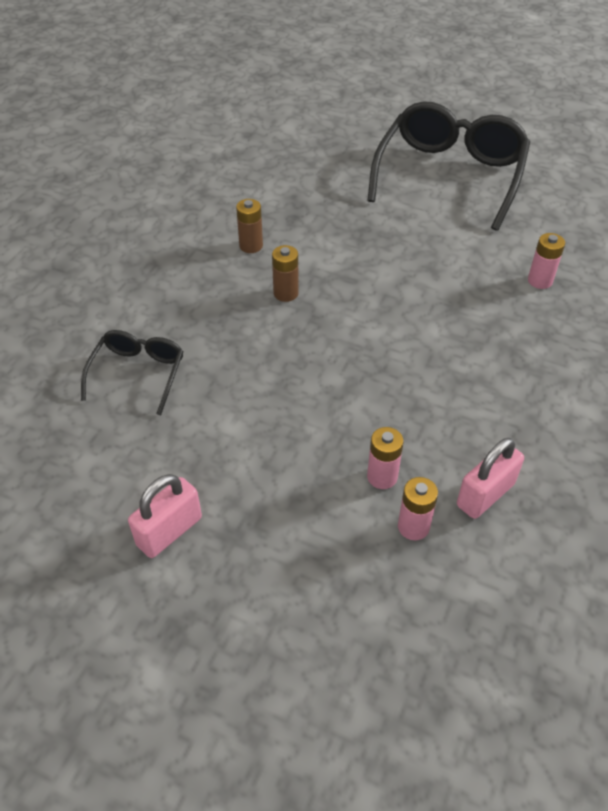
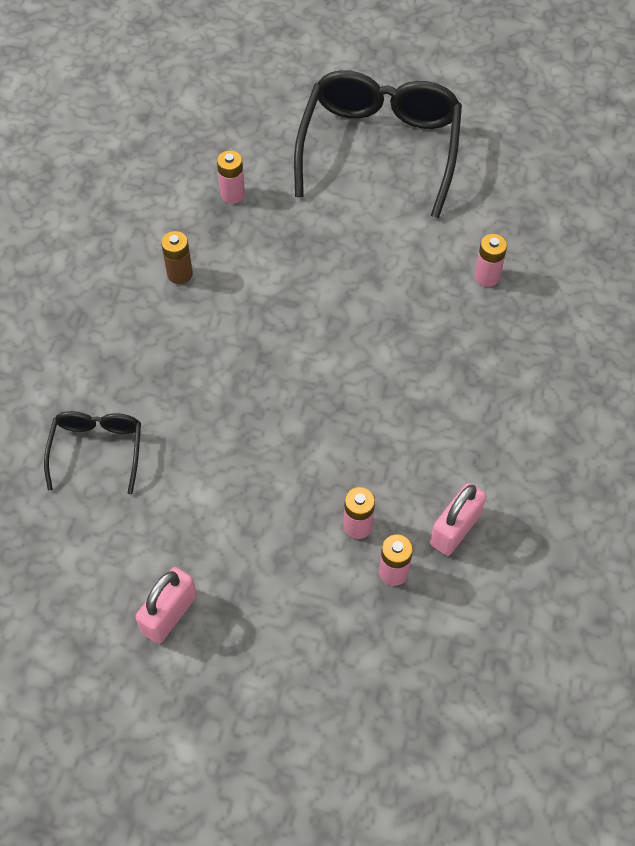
camera: 10 degrees left, 10 degrees up
(286, 293) = (228, 330): brown battery -> none
(311, 194) = (232, 194): none -> pink battery

